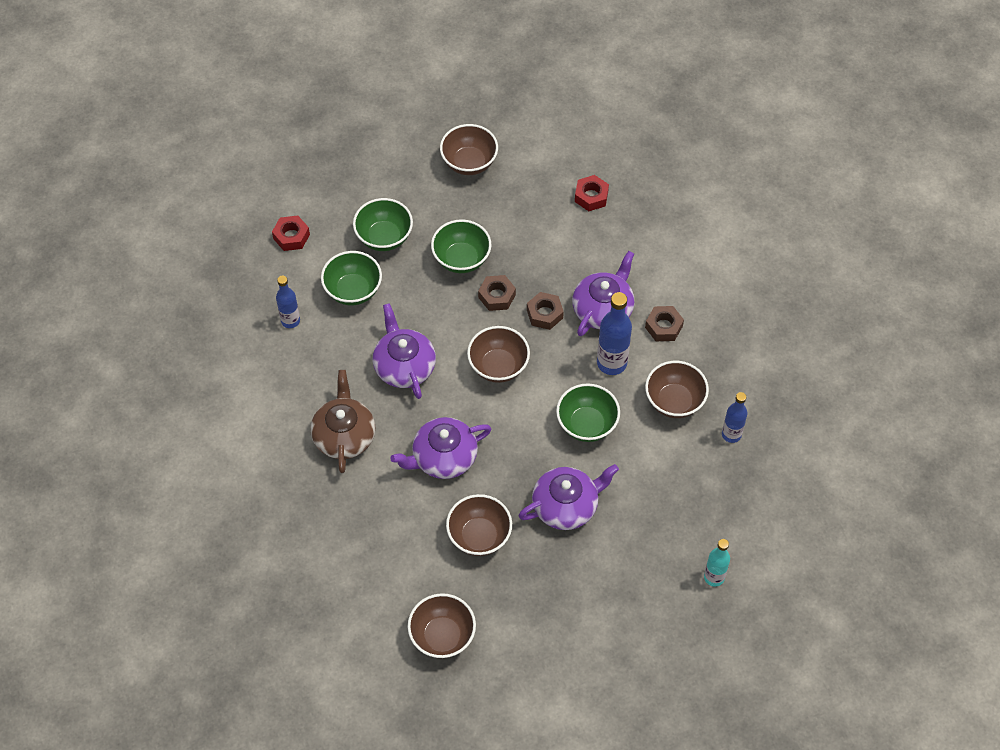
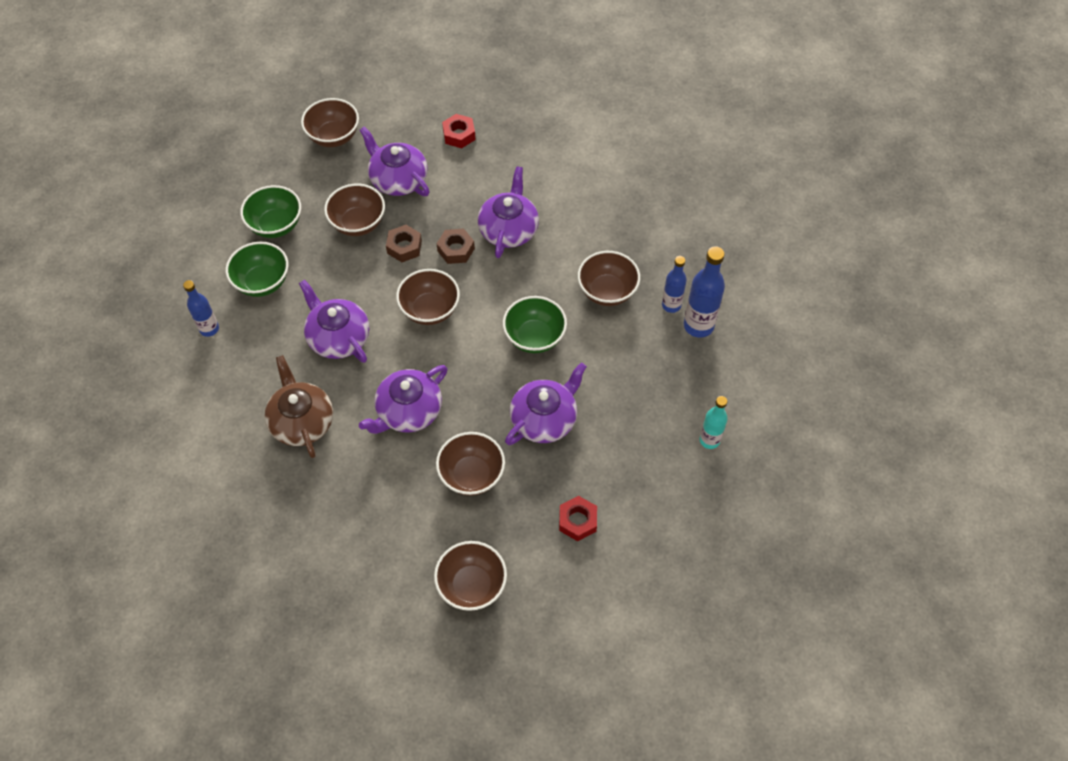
camera: 20 degrees left, 0 degrees up
(291, 236) = (183, 250): red nut -> red nut (577, 521)
(461, 259) = (358, 223): green bowl -> brown bowl
(515, 225) = (398, 179): none -> purple teapot
(611, 363) = (535, 275): blue bottle -> blue bottle (698, 325)
(663, 327) = (570, 229): brown nut -> none

